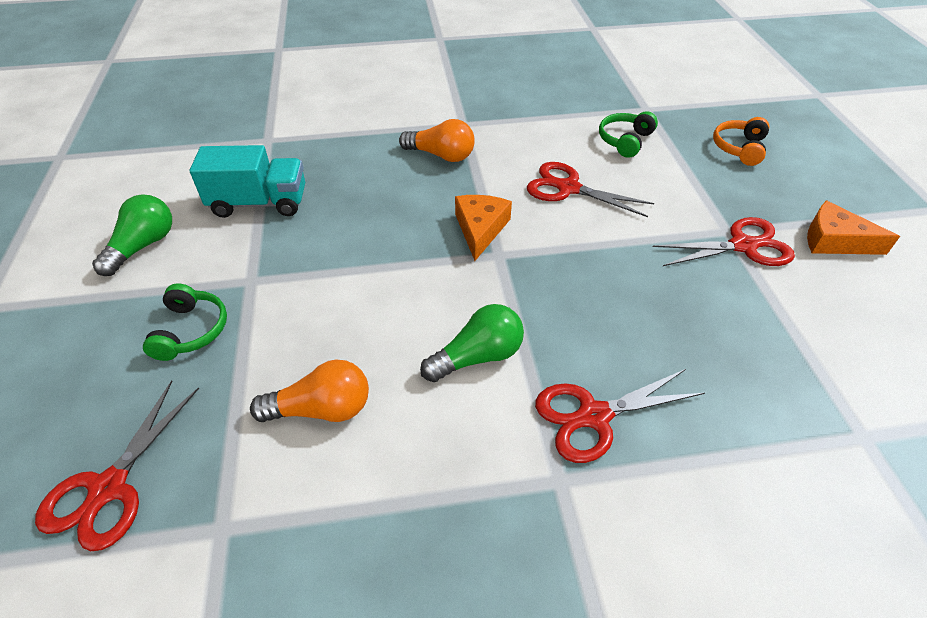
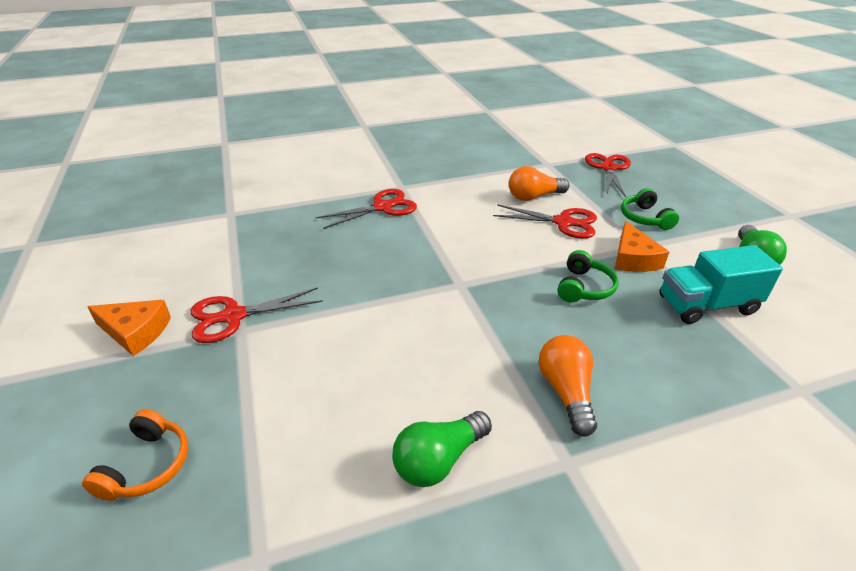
camera: 170 degrees right, 10 degrees down
(441, 155) = (566, 392): orange light bulb -> orange light bulb turned 75 degrees clockwise
(478, 357) = (456, 224): green light bulb -> green light bulb (439, 460)
(480, 229) = (483, 304): orange cheese -> orange cheese (633, 258)
(568, 188) = (401, 361): red scissors -> red scissors (563, 222)
(625, 141) = (318, 458): green headphones -> green headphones (584, 287)

